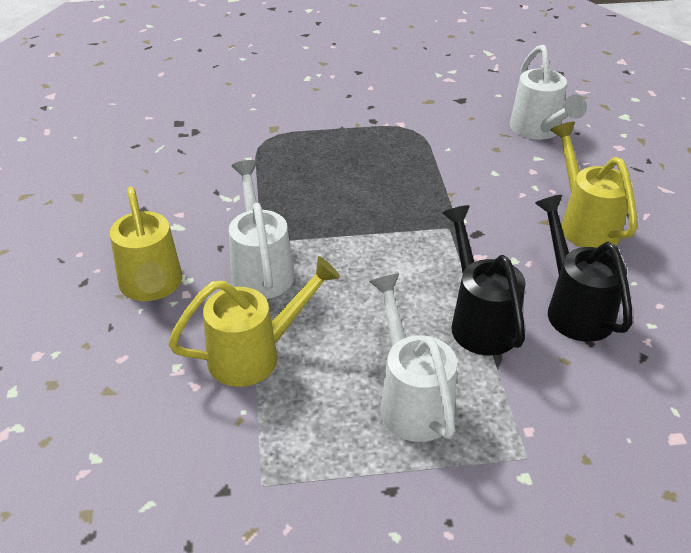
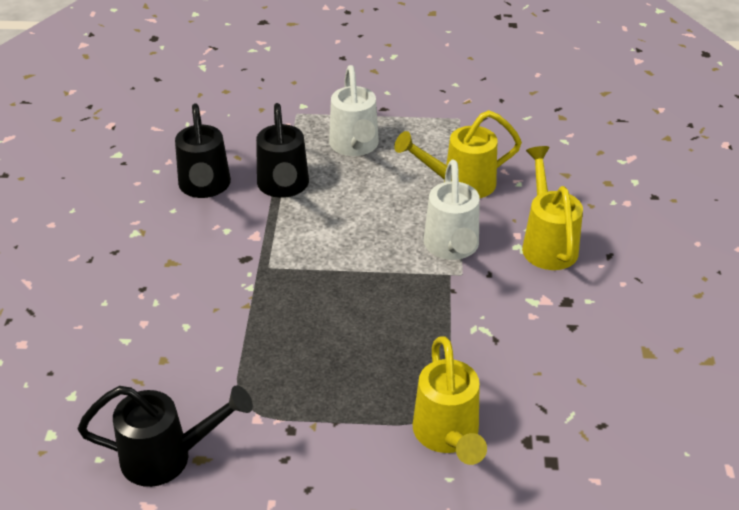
camera: 170 degrees left, 0 degrees up
(451, 99) = (168, 457): none -> black watering can
(539, 131) = (94, 381): white watering can -> none
(584, 223) = (138, 256): yellow watering can -> yellow watering can (448, 437)

